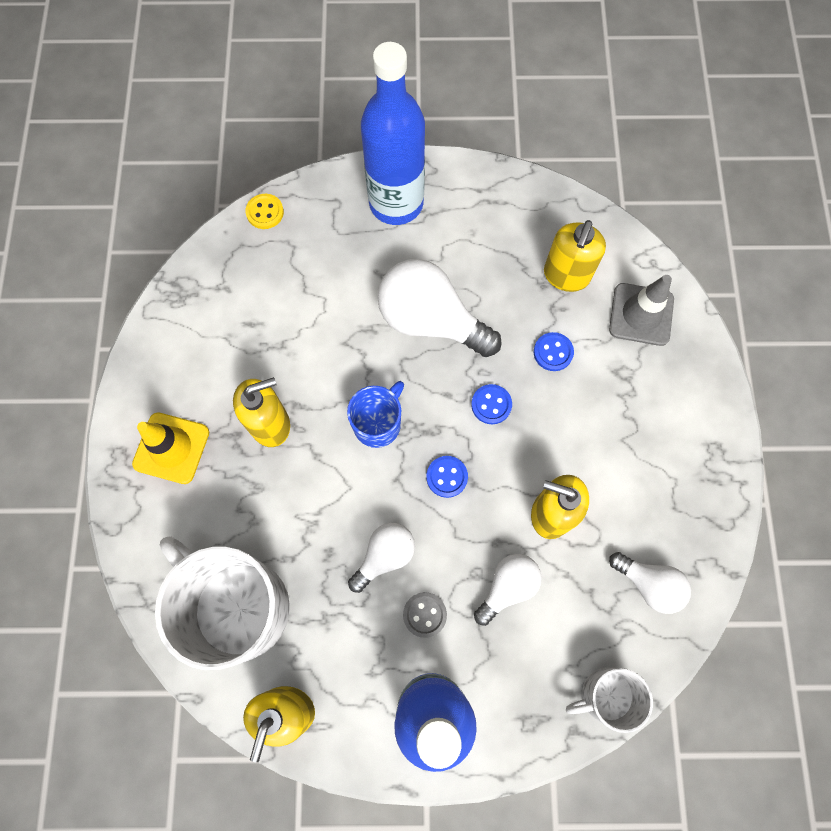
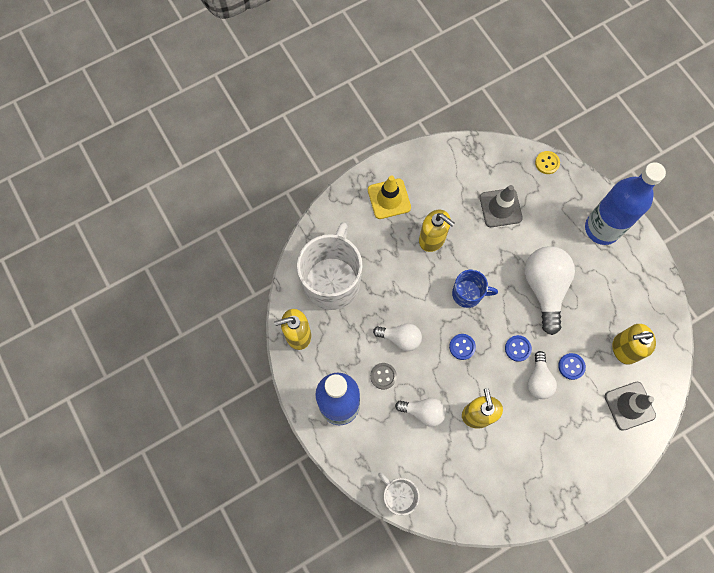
camera: 60 degrees right, 0 degrees up
(286, 307) = (500, 208): none -> grey traffic cone
(648, 584) = (472, 489): white light bulb -> white light bulb (538, 380)

